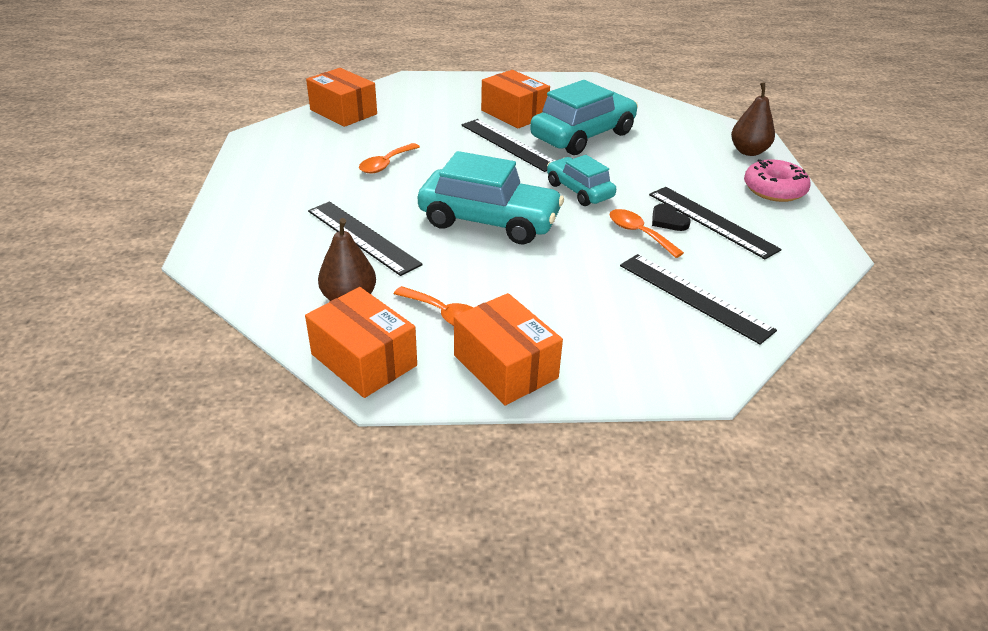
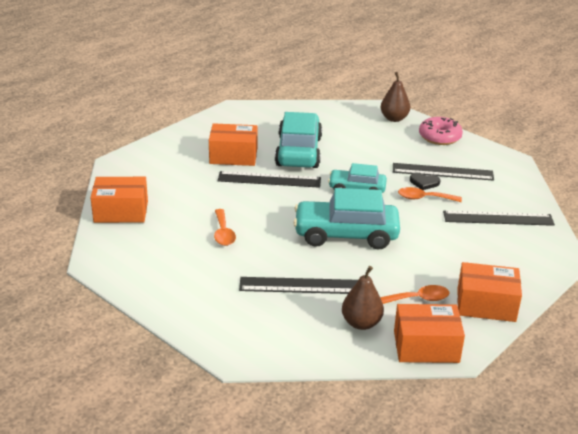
camera: 45 degrees left, 5 degrees down
(489, 221) = (346, 235): turquoise car -> turquoise car turned 150 degrees counterclockwise

